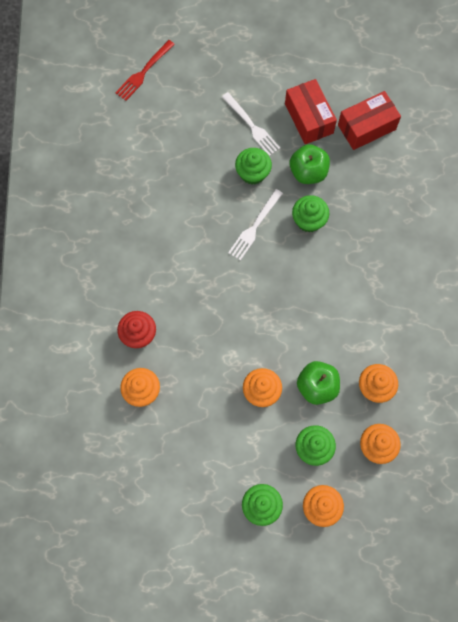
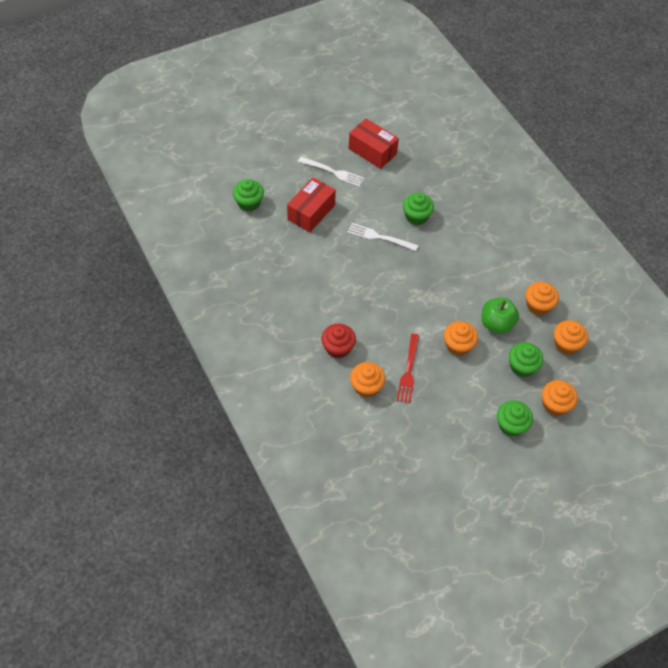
camera: 30 degrees left, 15 degrees down
(143, 72) = (227, 168): red fork -> red fork (408, 371)
(252, 173) = (354, 202): green cupcake -> green cupcake (249, 203)
(254, 227) = (379, 237): white fork -> white fork turned 105 degrees clockwise
(308, 172) = (395, 185): green apple -> none
(366, 127) = (418, 141): red box -> red box (311, 212)

